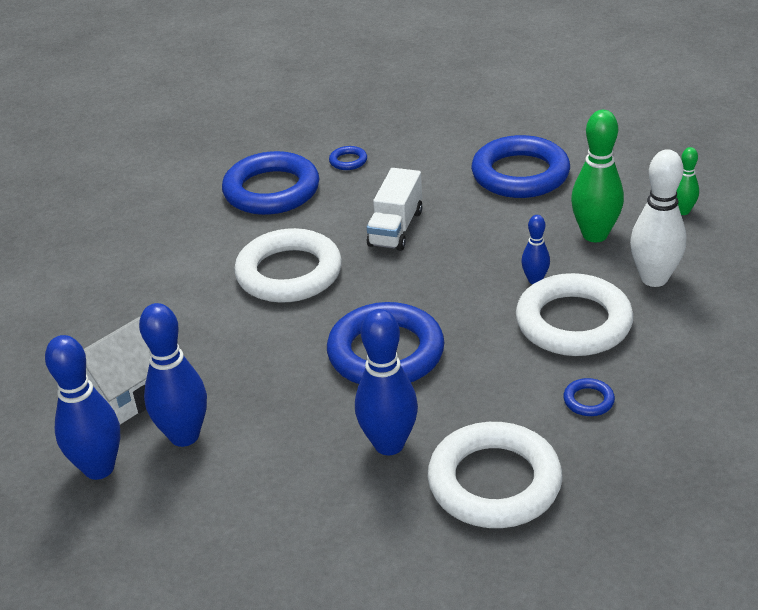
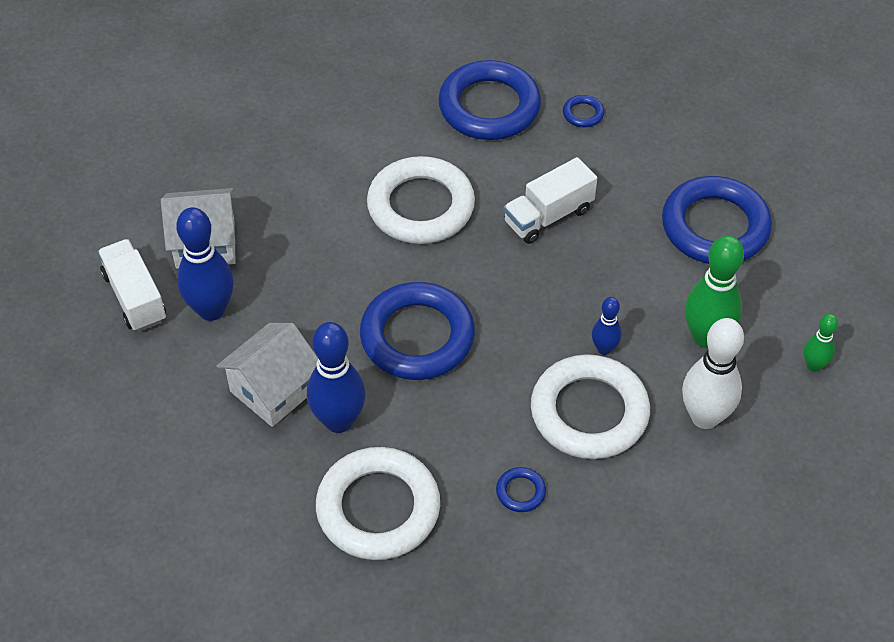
camera: 35 degrees right, 15 degrees up
(99, 468) = (135, 297): blue bowling pin -> white truck
(307, 457) = (274, 390): none -> white house

